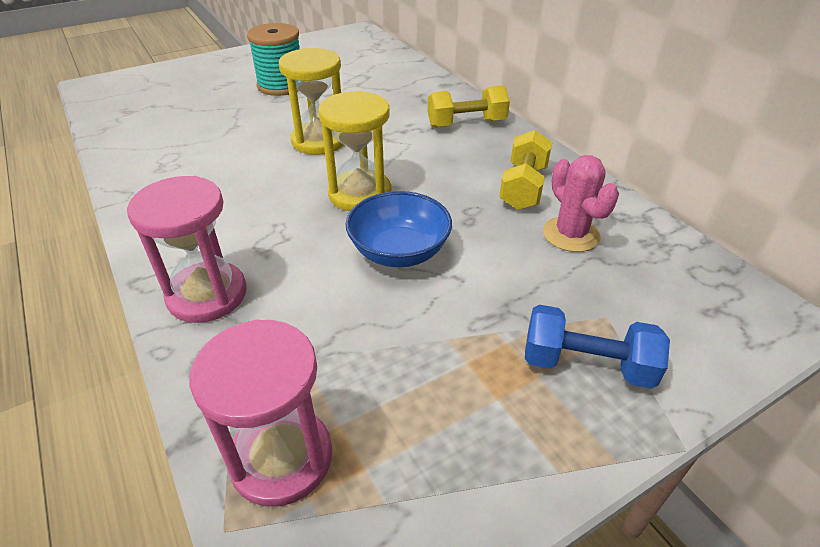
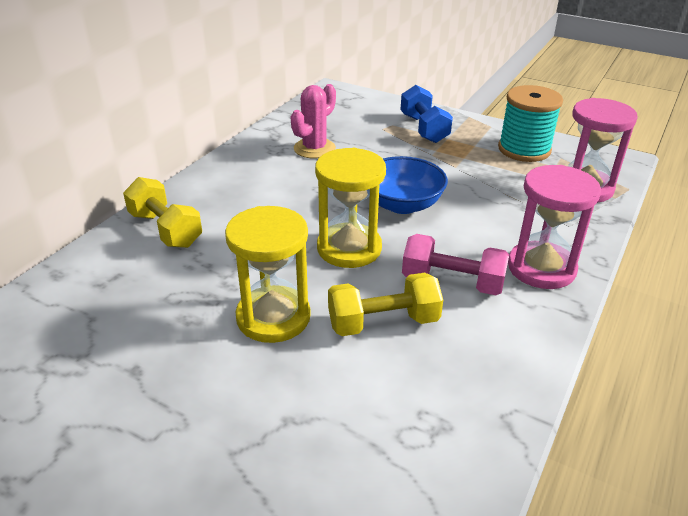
camera: 120 degrees left, 5 degrees down
(258, 229) = (452, 282): none -> pink dumbbell
(281, 85) = (122, 446): turquoise spool -> turquoise spool (524, 149)
(523, 187) = (268, 176): yellow dumbbell -> yellow dumbbell (383, 323)

